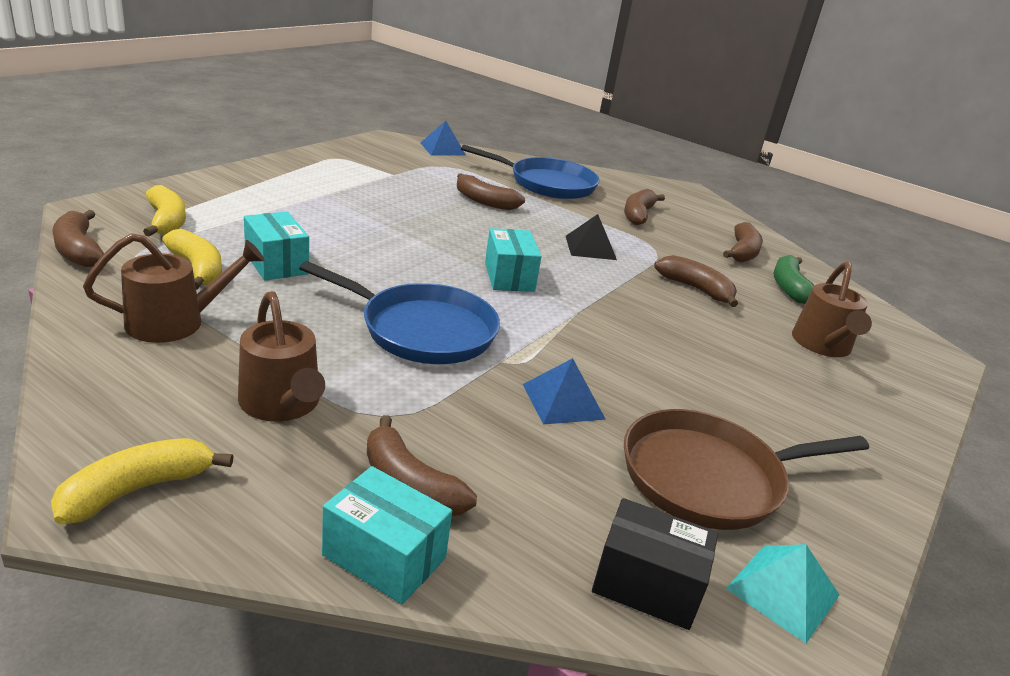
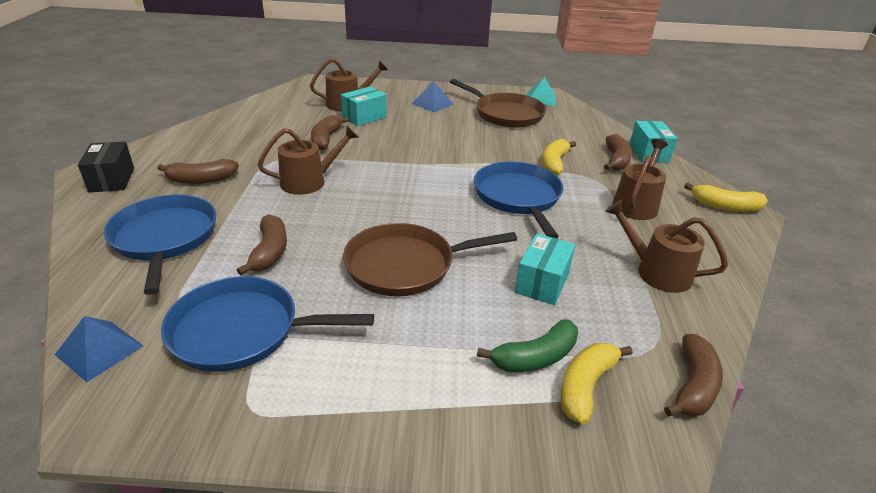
camera: 120 degrees left, 5 degrees up
(197, 269) = (606, 308): yellow banana -> yellow banana (554, 163)
(394, 230) = (405, 265): none -> brown pan
(405, 172) = (241, 331): none -> blue pan
(509, 277) = (408, 194): turquoise box -> turquoise box (364, 117)
(563, 401) = (510, 147): blue pyramid -> blue pyramid (432, 104)
(590, 247) = (308, 182): black pyramid -> brown watering can
(647, 585) = (576, 115): black box -> black box (112, 180)
(742, 252) = (233, 134): brown banana -> none
(788, 287) = (278, 116): green banana -> green banana (535, 357)

